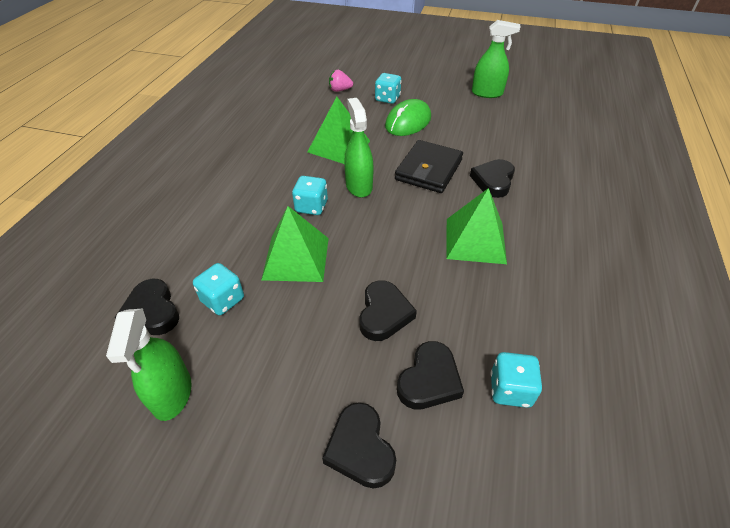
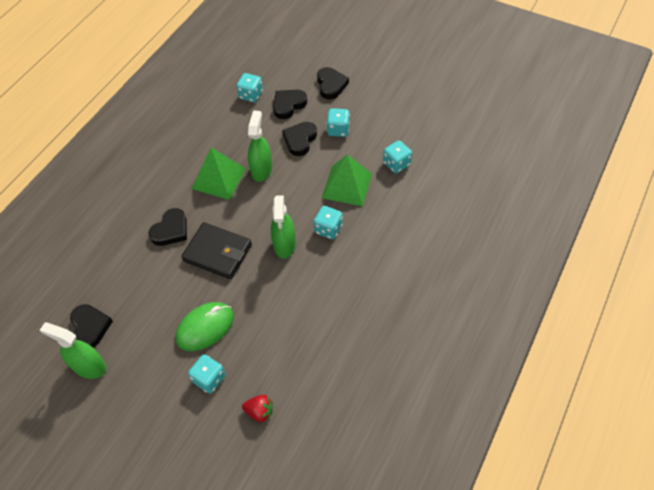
camera: 165 degrees left, 10 degrees up
(152, 311) = (440, 164): black heart -> black heart (90, 327)
(172, 394) = (420, 119): green spray bottle -> green spray bottle (261, 170)
(324, 343) = (338, 130): none -> turquoise dice
(339, 146) = (288, 301): green pyramid -> none
(340, 90) = (259, 412): pink strawberry -> red strawberry
(428, 170) = (217, 253): black wallet -> black wallet turned 75 degrees clockwise

